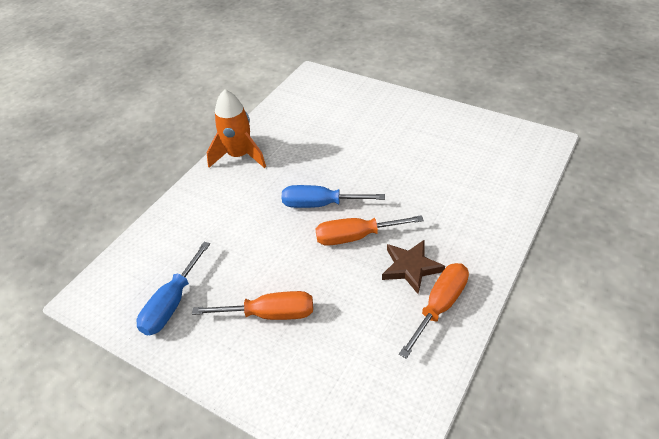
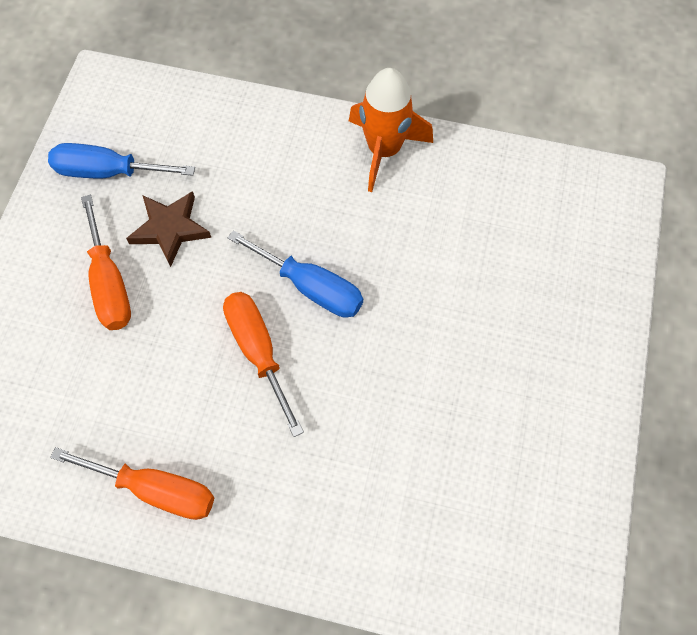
camera: 70 degrees right, 20 degrees up
(320, 204) = (311, 287): blue screwdriver -> blue screwdriver turned 135 degrees clockwise
(411, 268) = (216, 438): brown star -> brown star (170, 229)

